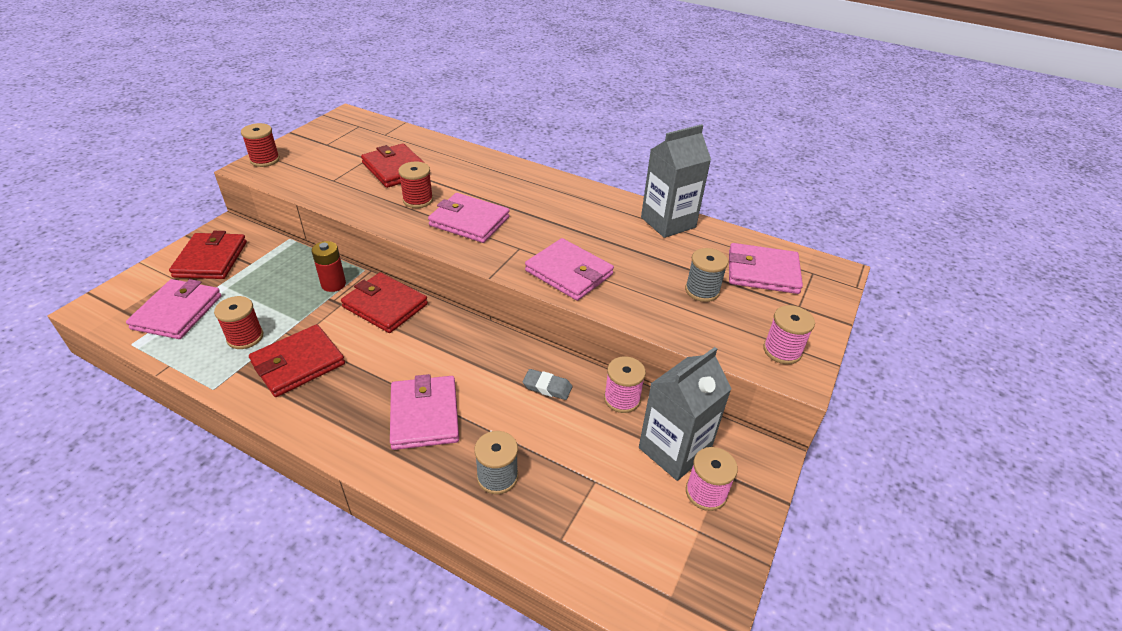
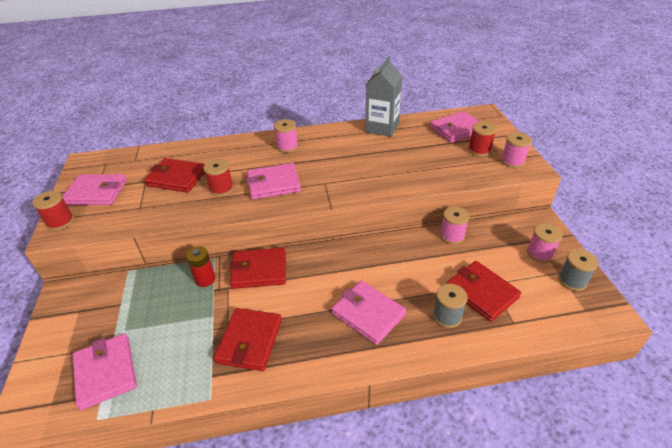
camera: 35 degrees left, 0 degrees up
(211, 259) = (81, 321): red wallet -> red wallet (482, 292)
(245, 337) = (187, 352): red spool -> red spool (479, 150)
(534, 191) = (287, 147): none -> pink spool
(547, 387) = (410, 254): grey eraser -> none
(569, 273) = (370, 181): pink wallet -> pink wallet (96, 192)
(674, 450) = (504, 244): grey carton -> none
(702, 290) = (444, 153): grey spool -> grey spool (572, 280)

